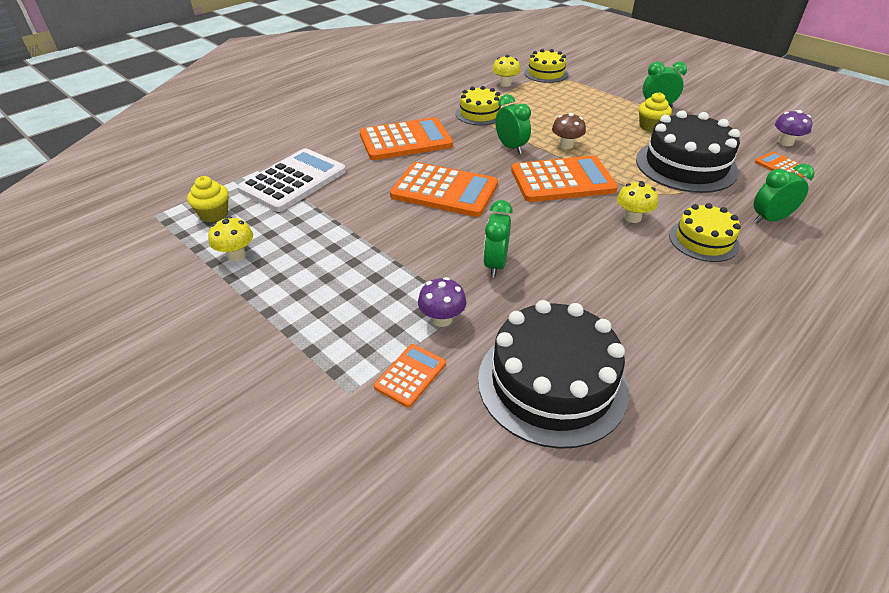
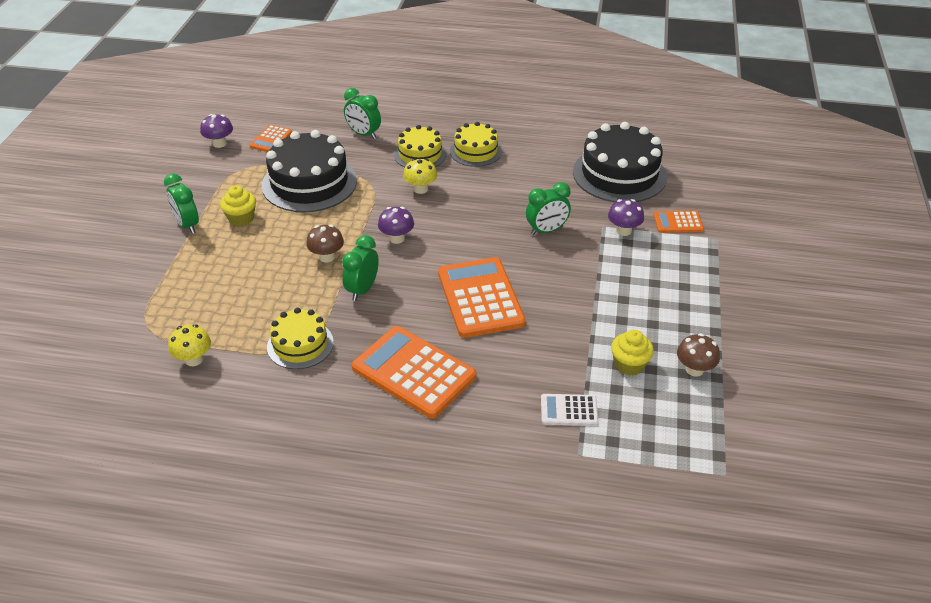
camera: 125 degrees left, 0 degrees up
(214, 214) = (673, 428): yellow cupcake -> yellow cupcake (629, 365)
(236, 255) = (694, 369): yellow mushroom -> brown mushroom
(293, 181) = (569, 410): white calculator -> white calculator, size x0.50
(546, 73) = (133, 336): yellow cake -> yellow cake (475, 151)
(562, 180) = (397, 238): orange calculator -> purple mushroom

